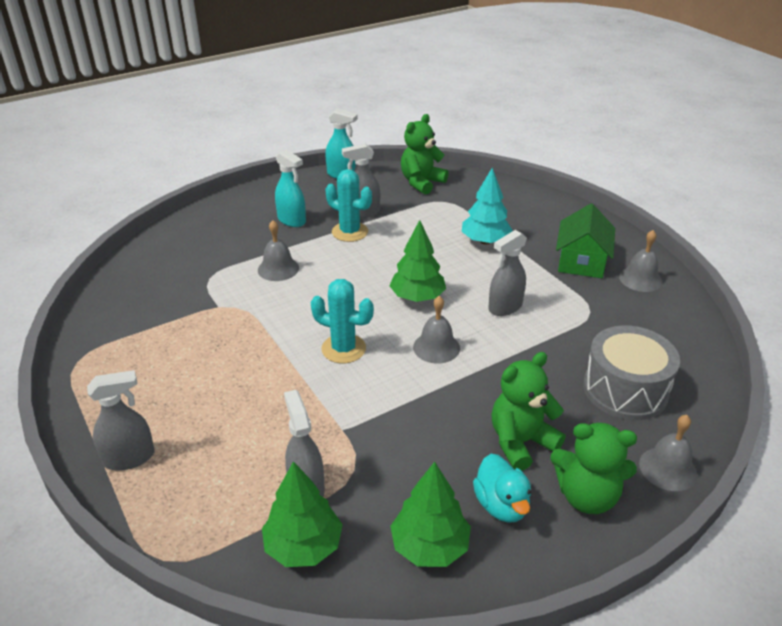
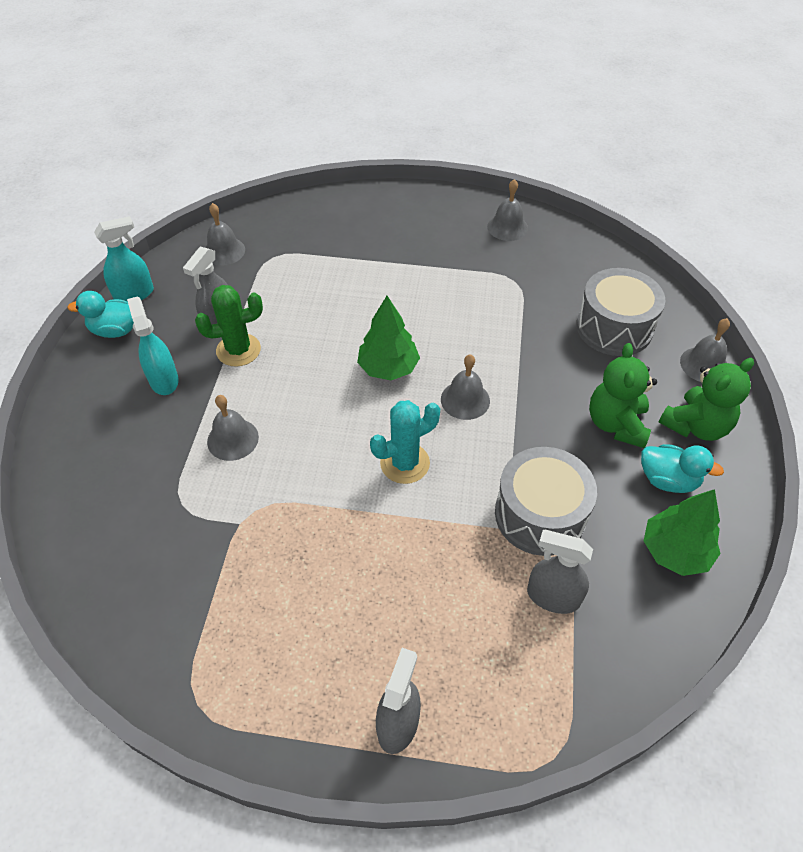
camera: 50 degrees left, 15 degrees up
(292, 220) = (164, 380): turquoise spray bottle -> turquoise spray bottle turned 105 degrees counterclockwise
(303, 546) = (615, 638): green tree -> none
(307, 185) = (115, 330): none -> turquoise duck
(350, 232) = (238, 350): turquoise cactus -> green cactus
(376, 442) = (540, 514): none -> grey drum
(421, 182) = (224, 251): green teddy bear -> grey bell
(485, 241) = (361, 273): turquoise tree -> none
(505, 307) = (459, 324): grey spray bottle -> none
(581, 261) = (452, 240): green house -> none

